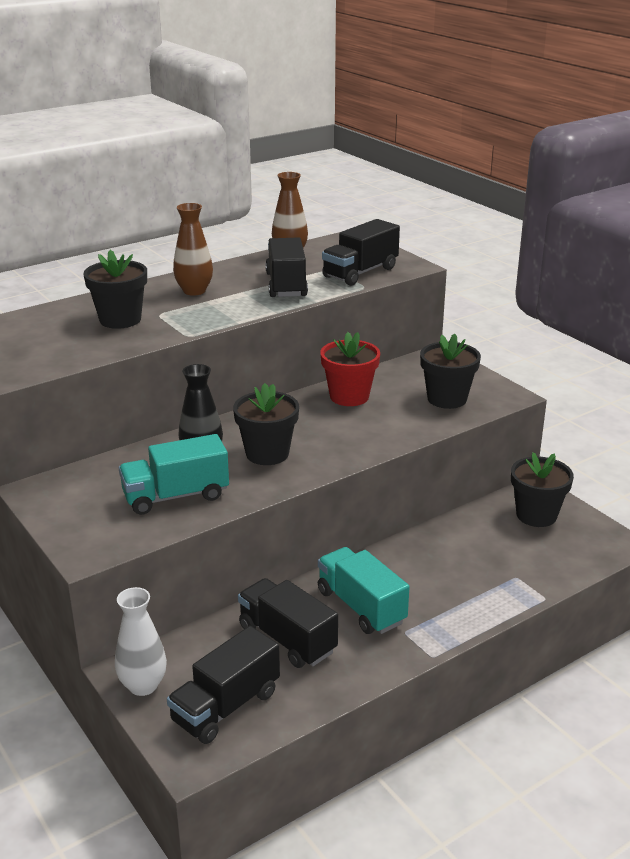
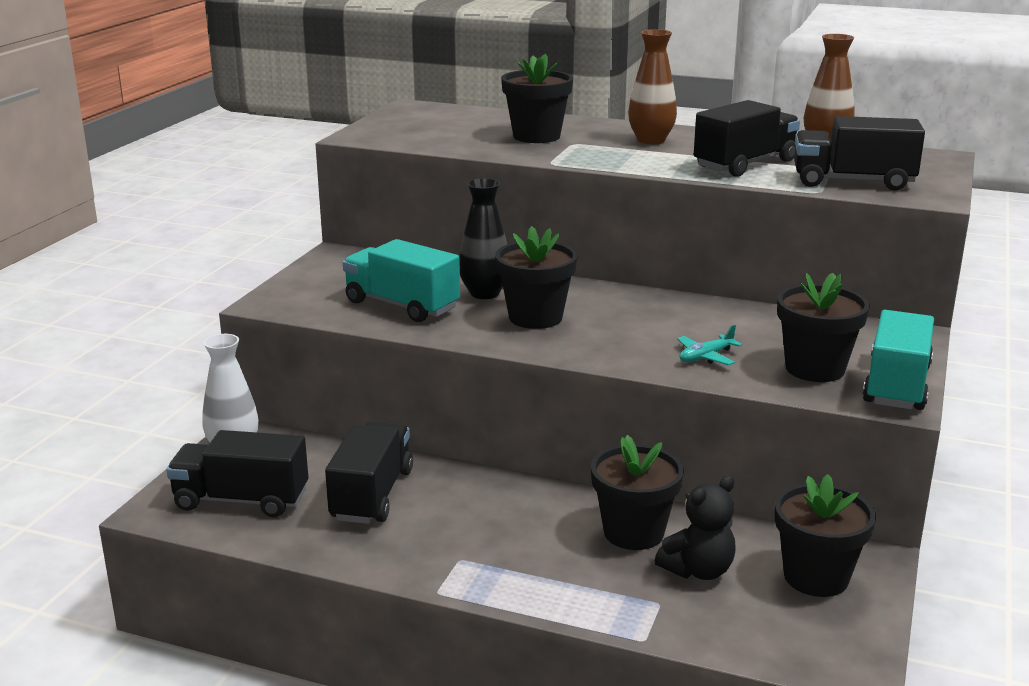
camera: 55 degrees right, 5 degrees down
(349, 396) = (718, 318): red flower pot -> none
(361, 607) = (472, 517): turquoise truck -> turquoise truck (896, 385)
(394, 422) = (706, 357): none -> turquoise plane
(438, 553) = (633, 532): none -> black flower pot
(497, 549) = (698, 570): none -> black teddy bear

